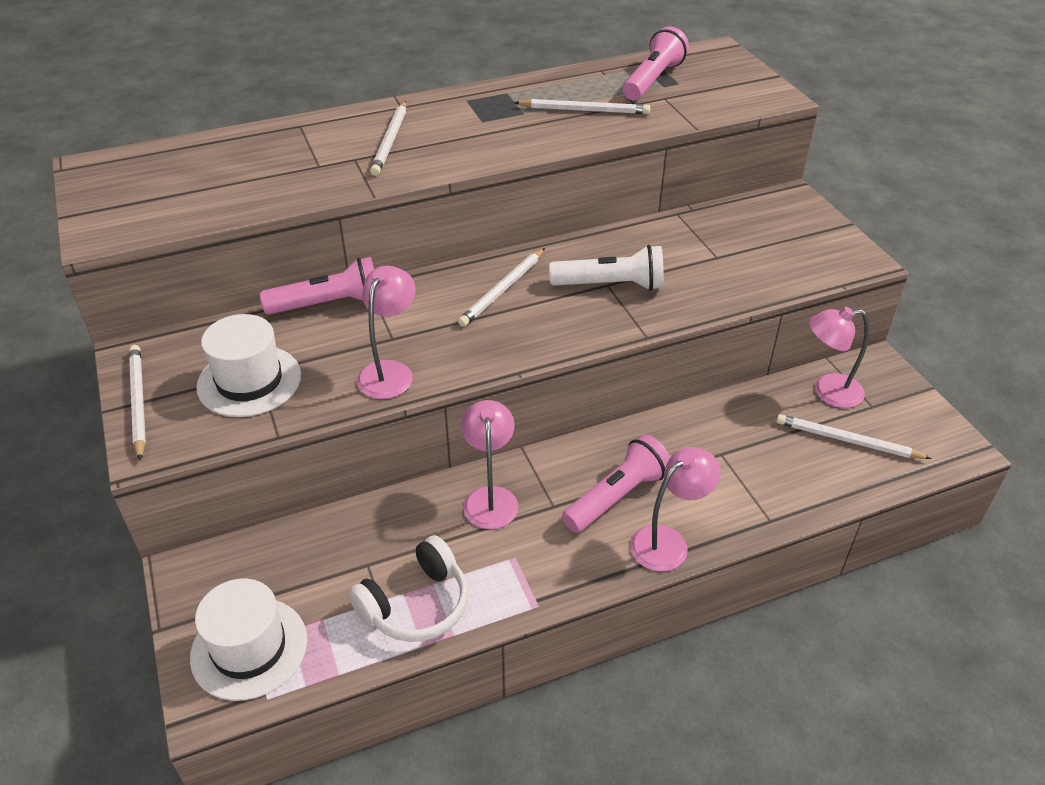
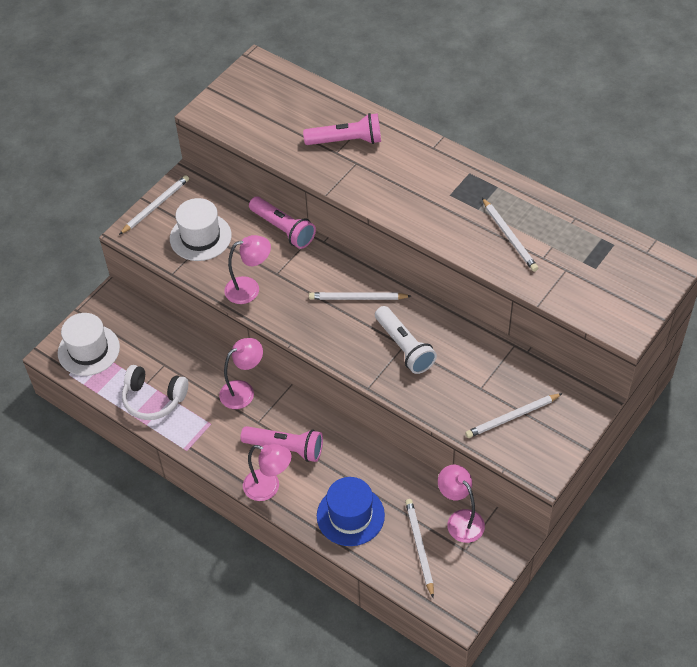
camera: 60 degrees right, 10 degrees up
(390, 141) = (389, 166): white pencil -> white pencil (512, 417)
(653, 80) = (586, 252): pink flashlight -> pink flashlight (346, 141)
(764, 480) = (350, 515): none -> blue hat

